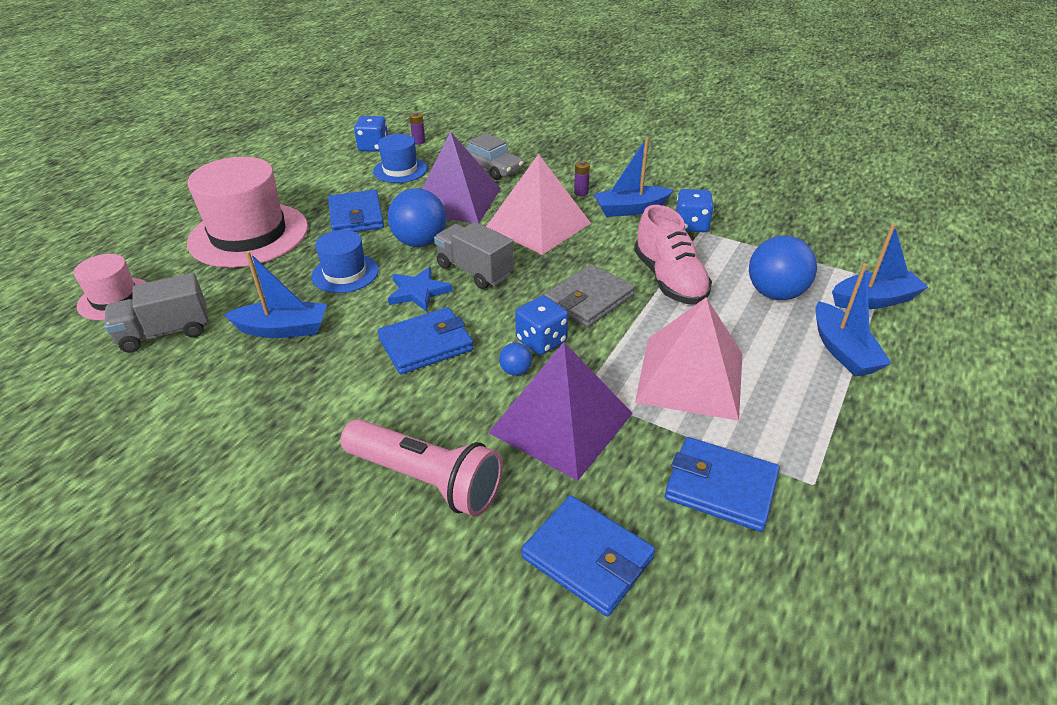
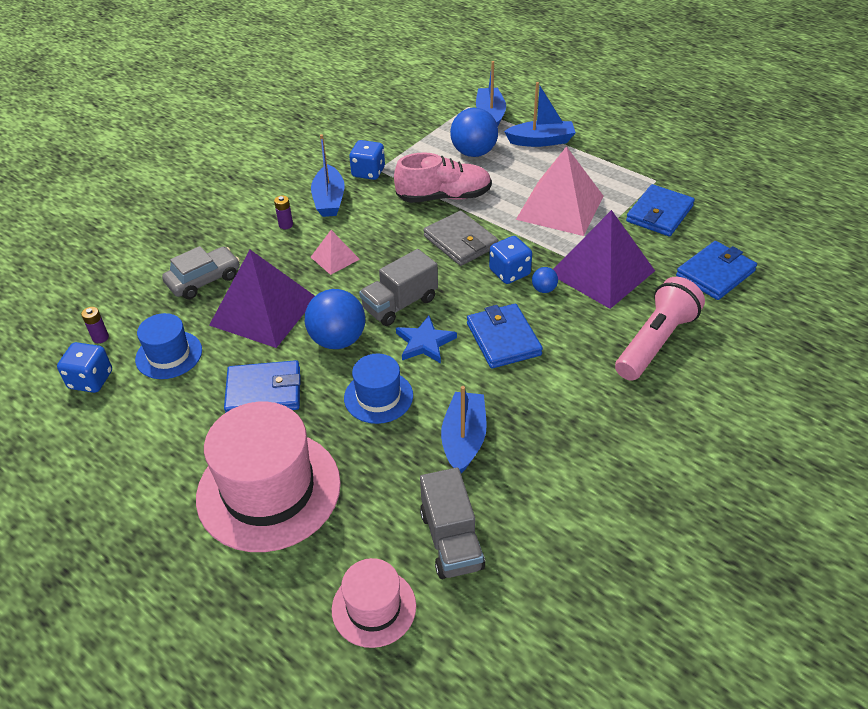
camera: 80 degrees left, 5 degrees up
(538, 225) = (334, 258): pink pyramid -> pink pyramid, size x0.48

